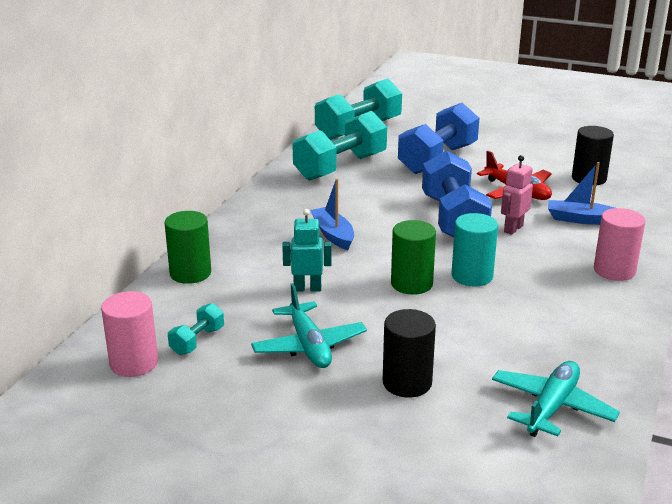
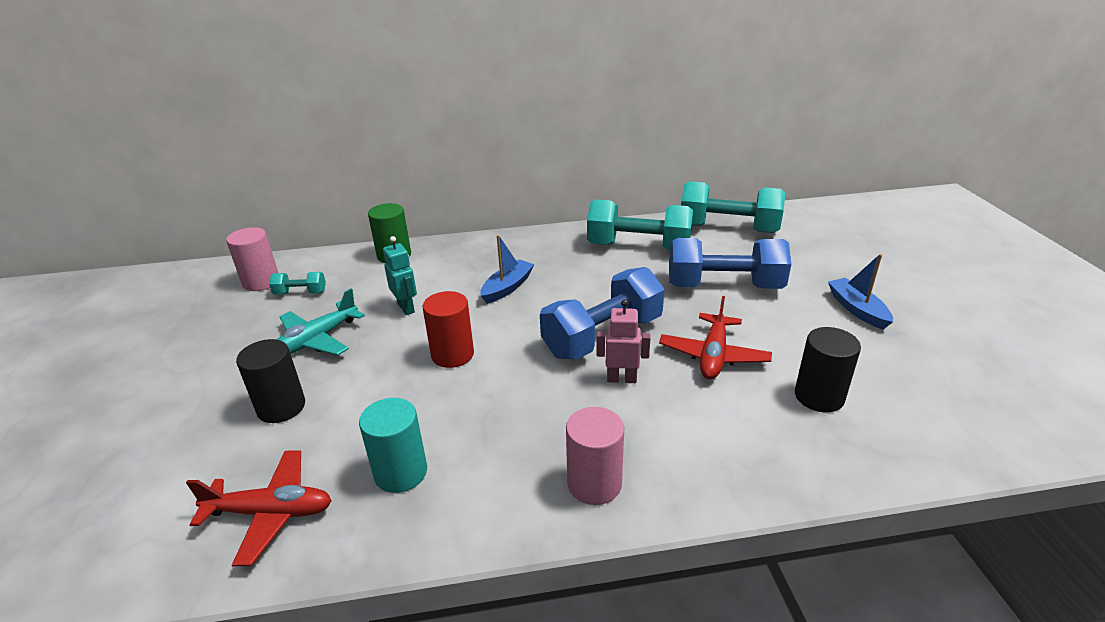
camera: 60 degrees right, 5 degrees up
(411, 284) = (452, 354): green cylinder -> red cylinder
(472, 276) = (495, 384): turquoise cylinder -> turquoise cylinder (400, 472)
(551, 407) = (271, 513): turquoise plane -> red plane
(581, 219) = (699, 421): blue boat -> blue boat (857, 309)

